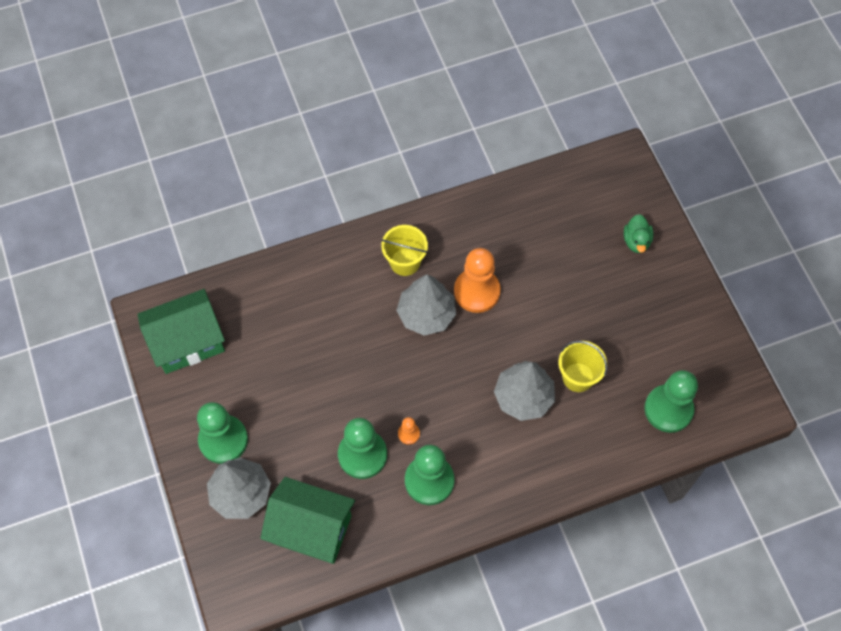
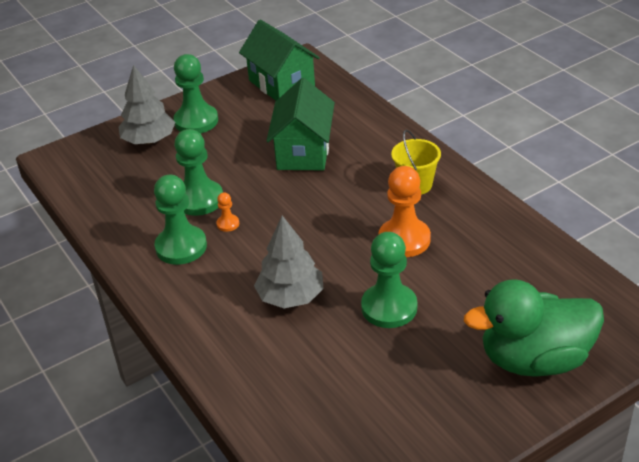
camera: 80 degrees right, 25 degrees down
(311, 529) = (121, 185): green house -> green house (304, 152)
(426, 314) = (362, 210): grey tree -> none
(578, 377) = (329, 337): yellow bucket -> none
(636, 241) = (534, 359): green duck -> green duck, size x2.33
(668, 409) = (312, 426): green pawn -> green pawn (389, 307)

